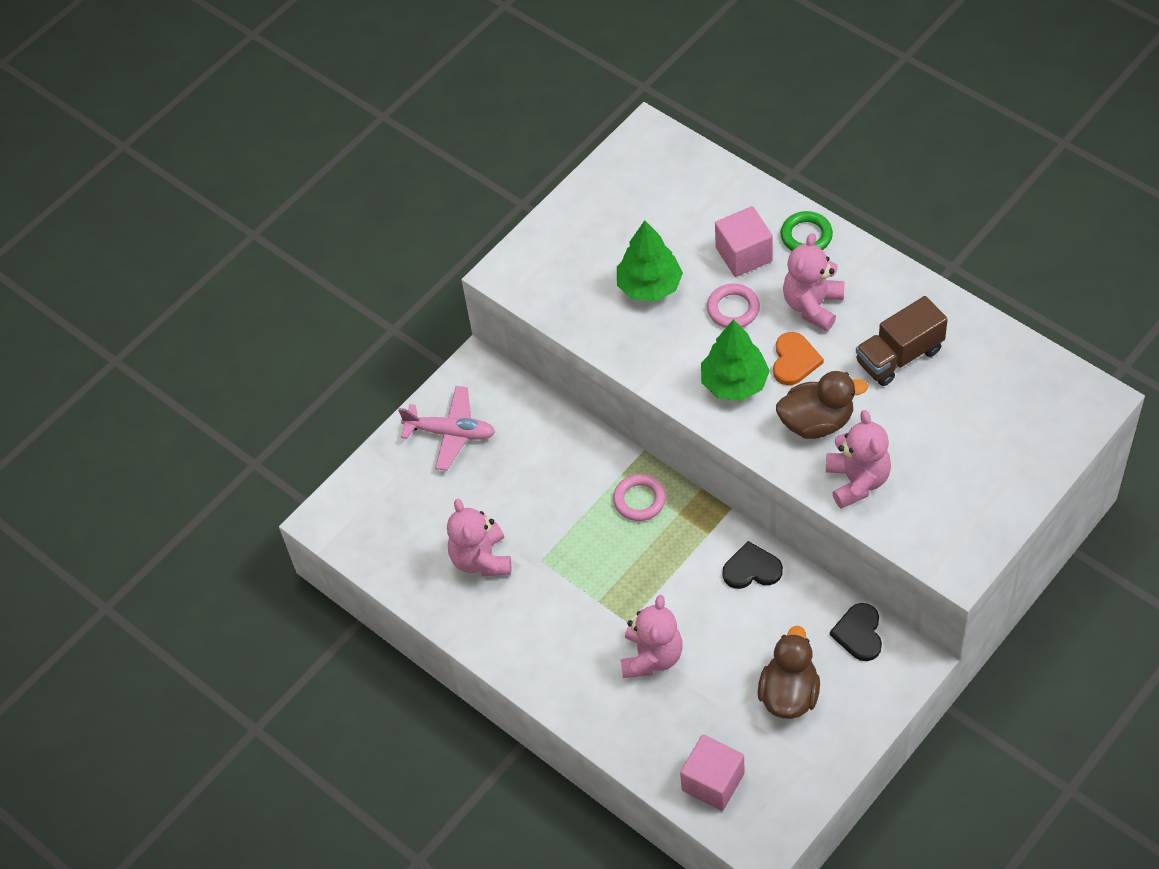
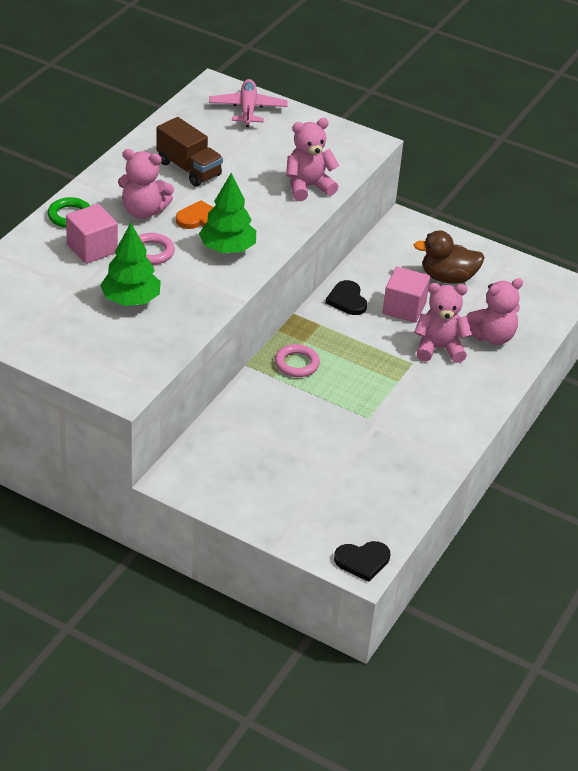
camera: 110 degrees left, 15 degrees down
(450, 433) = (248, 489): pink plane -> pink plane (248, 109)
(481, 559) = (376, 454): pink teddy bear -> pink teddy bear (491, 336)
(713, 782) = (531, 311): pink cube -> pink cube (404, 308)
(816, 422) = (258, 206): brown duck -> none
(859, 633) = (388, 246): black heart -> black heart (362, 561)

